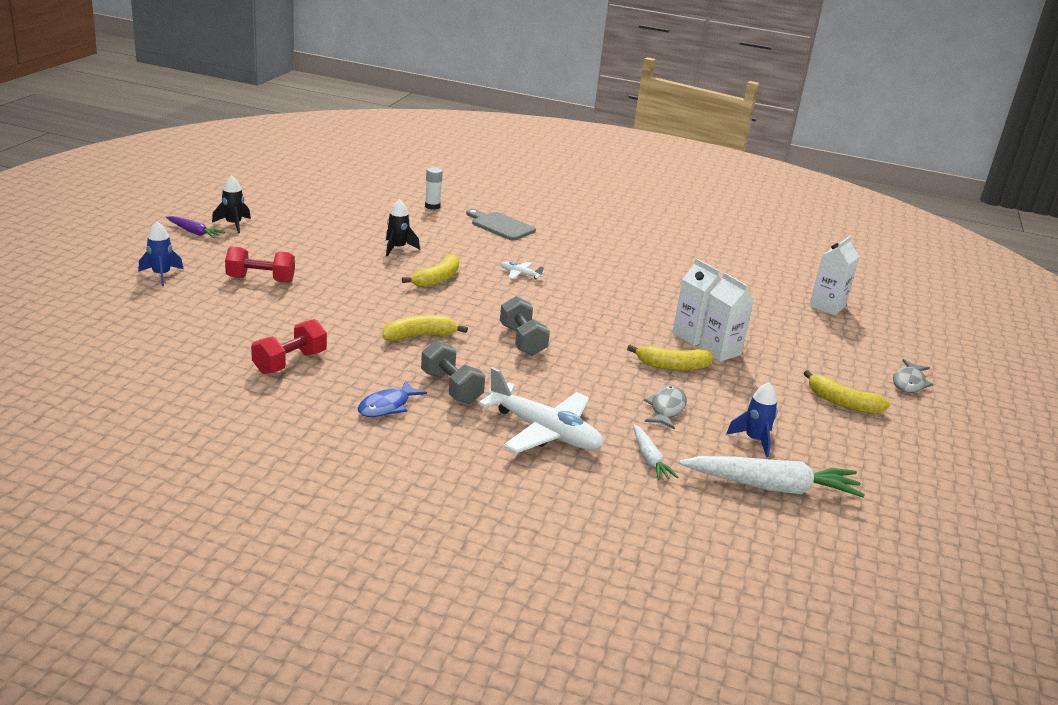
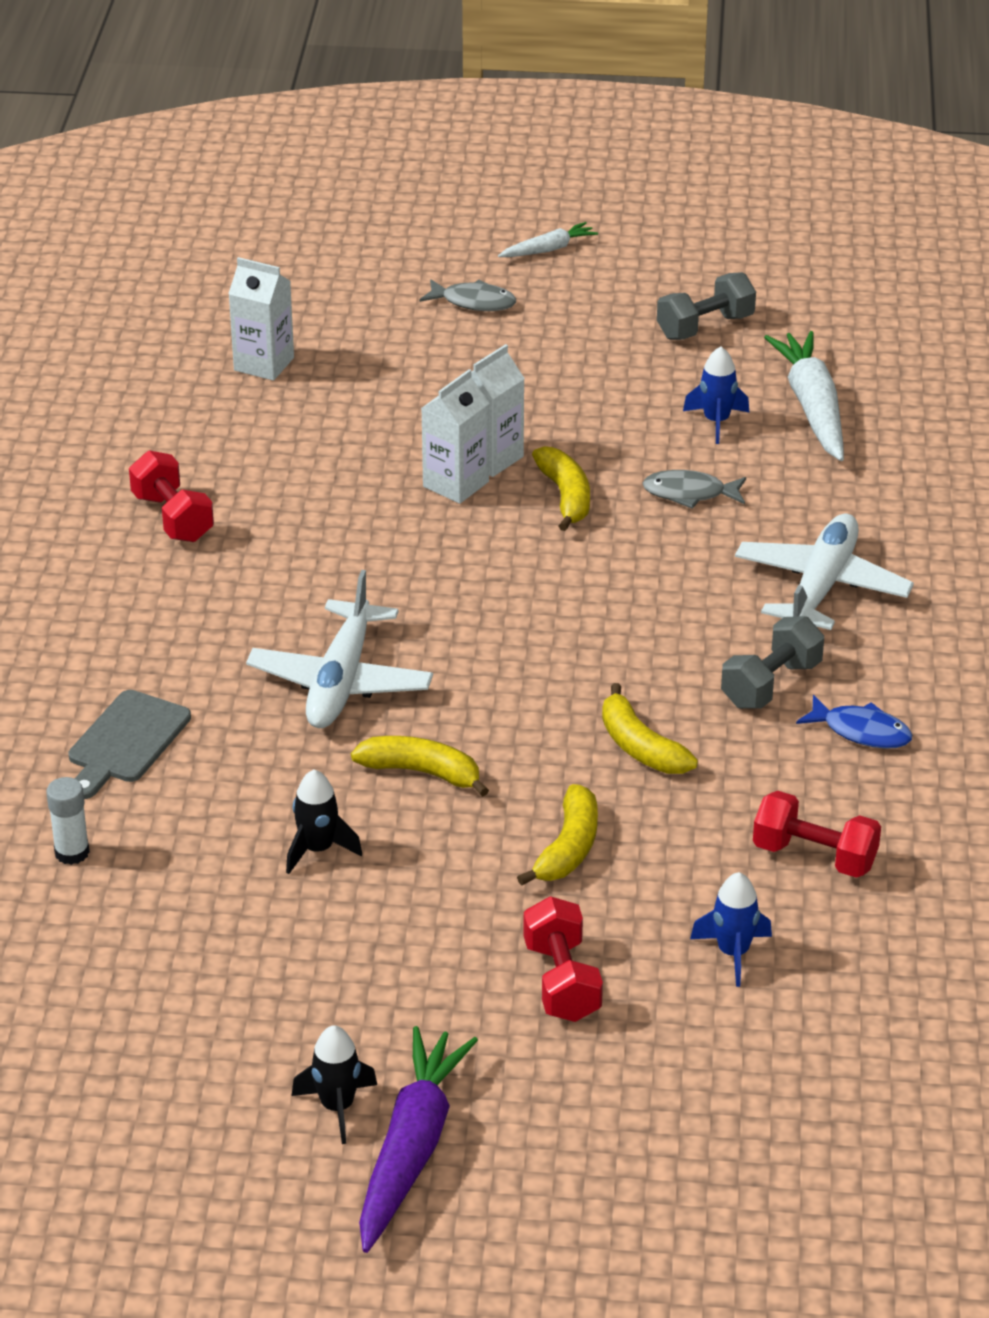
camera: 100 degrees left, 10 degrees up
(161, 275) = (627, 1115): blue rocket -> blue rocket (733, 953)
(194, 232) = (411, 1150): purple carrot -> purple carrot, size x1.90
(520, 274) = (341, 682): white plane -> white plane, size x2.29
(522, 341) = (584, 642): grey dumbbell -> grey dumbbell (705, 327)
(649, 459) = (820, 498): white carrot -> white carrot (548, 249)
(676, 261) = (172, 518): none -> red dumbbell
(842, 402) = (569, 355): yellow banana -> yellow banana (568, 848)

